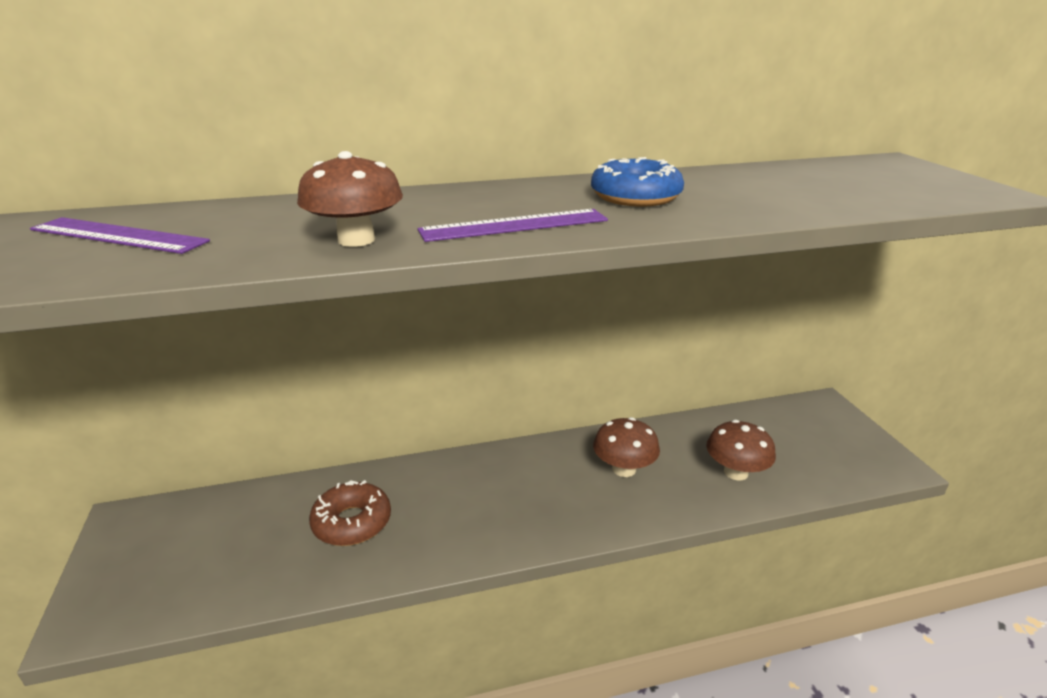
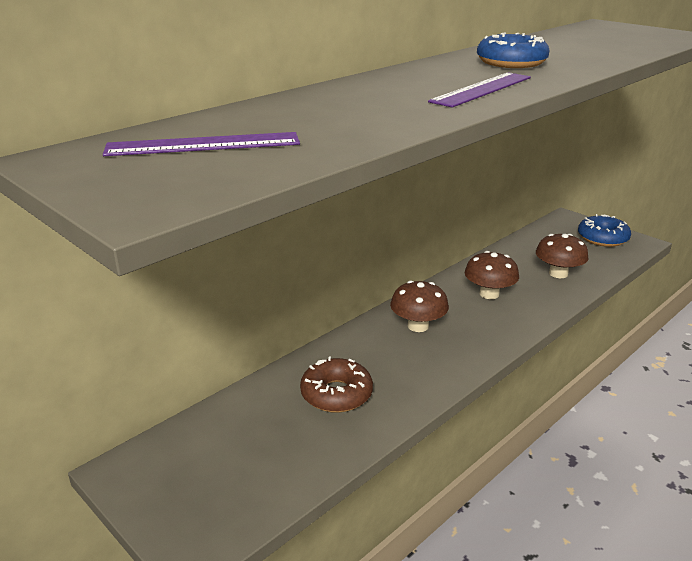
camera: 30 degrees left, 0 degrees up
(356, 240) = (403, 114): brown mushroom -> brown mushroom (418, 326)
(847, 444) = (602, 238): none -> blue donut

